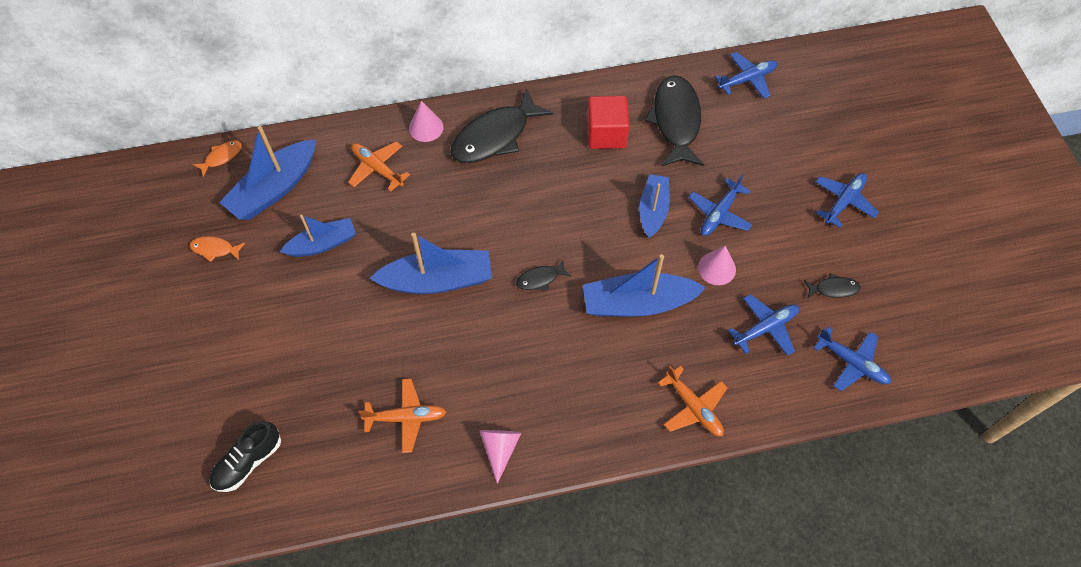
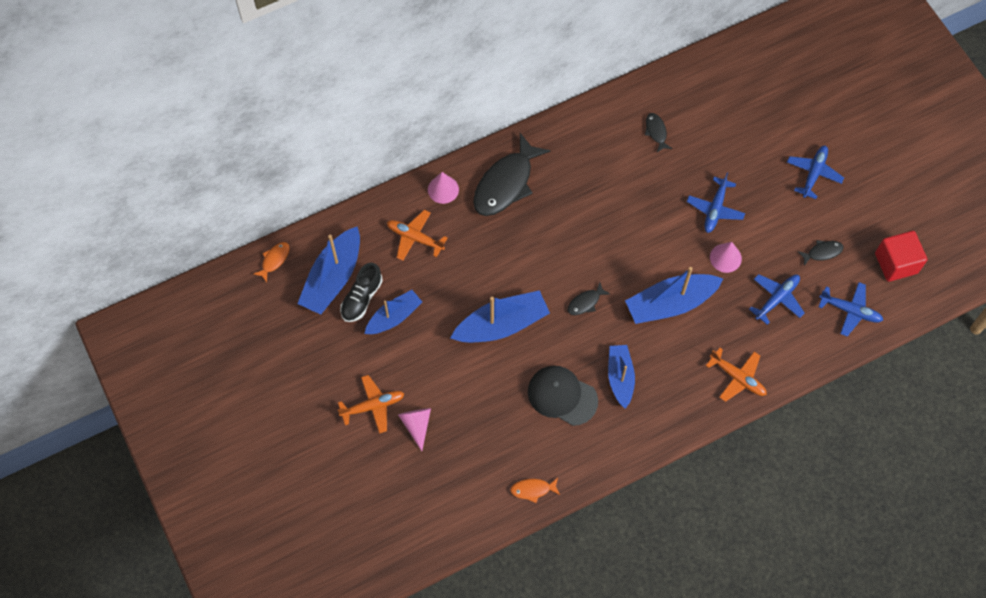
camera: 15 degrees left, 5 degrees up
(215, 249) = (304, 344): orange fish -> orange fish (533, 489)
(248, 462) = (405, 510): black shoe -> black shoe (361, 298)
(406, 417) = (517, 443): orange plane -> orange plane (373, 406)
(478, 376) = (562, 396): none -> black cap
(500, 449) = (598, 449): pink cone -> pink cone (416, 425)
(606, 134) = (600, 158): red cube -> red cube (896, 263)
(653, 210) = (660, 219): blue boat -> blue boat (620, 377)
(676, 121) = (656, 132): black fish -> black fish, size x0.45
(747, 79) = (706, 77): blue plane -> none

